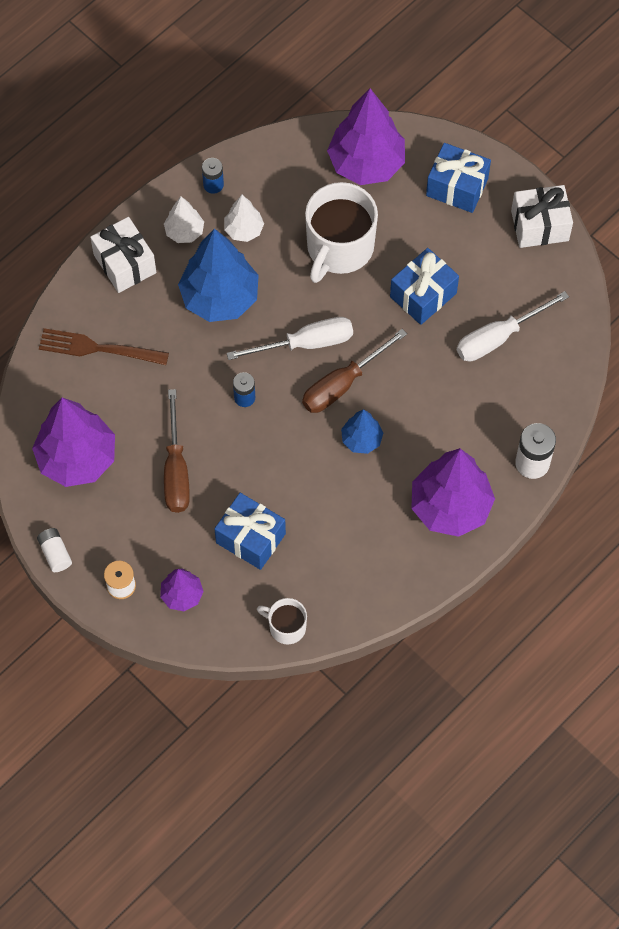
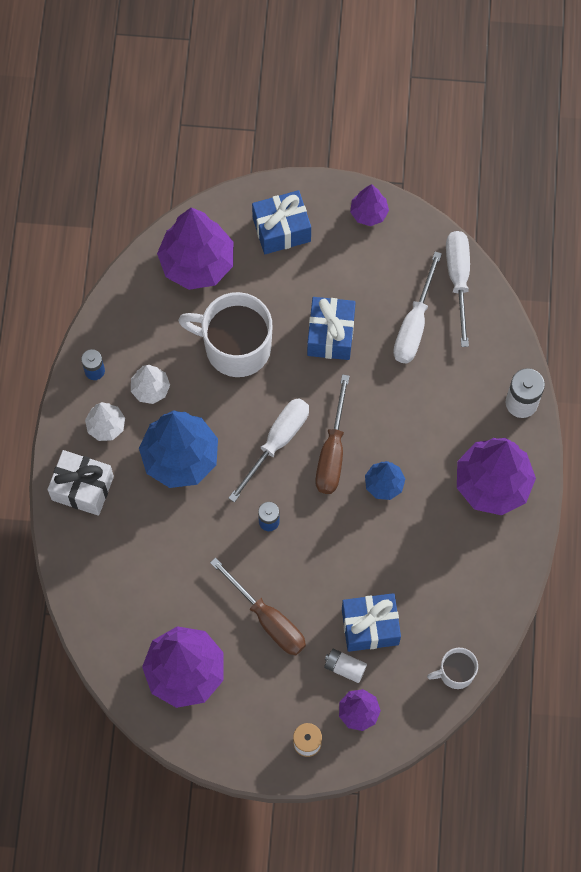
camera: 40 degrees left, 5 degrees up
(55, 553) = (235, 759): white battery -> white battery (345, 667)
(98, 348) = (123, 572): brown fork -> none
(339, 248) = (235, 346): white mug -> white mug turned 120 degrees clockwise
(539, 225) = (368, 213): white gift -> purple tree
(567, 329) = (458, 279): none -> white screwdriver

